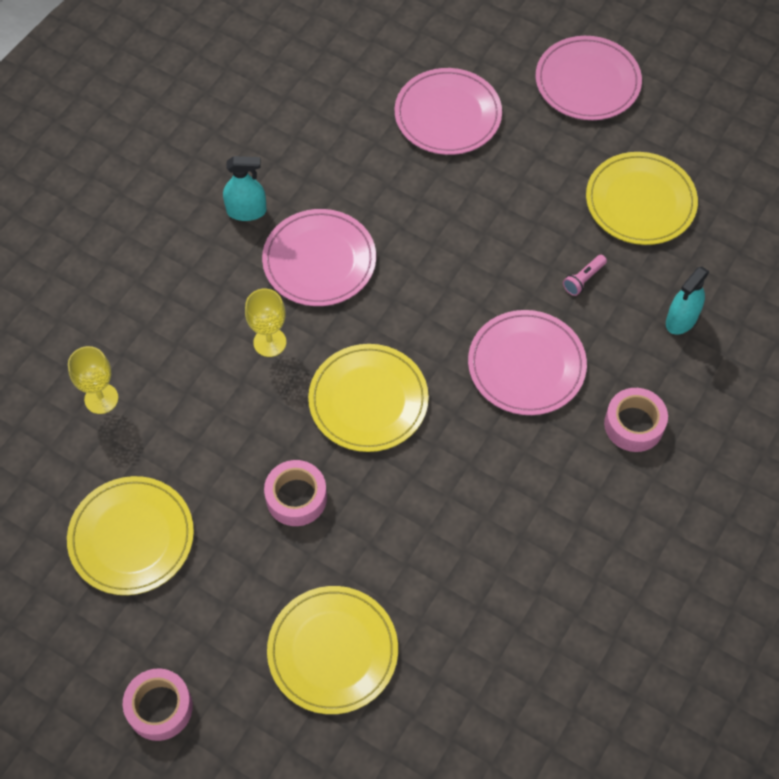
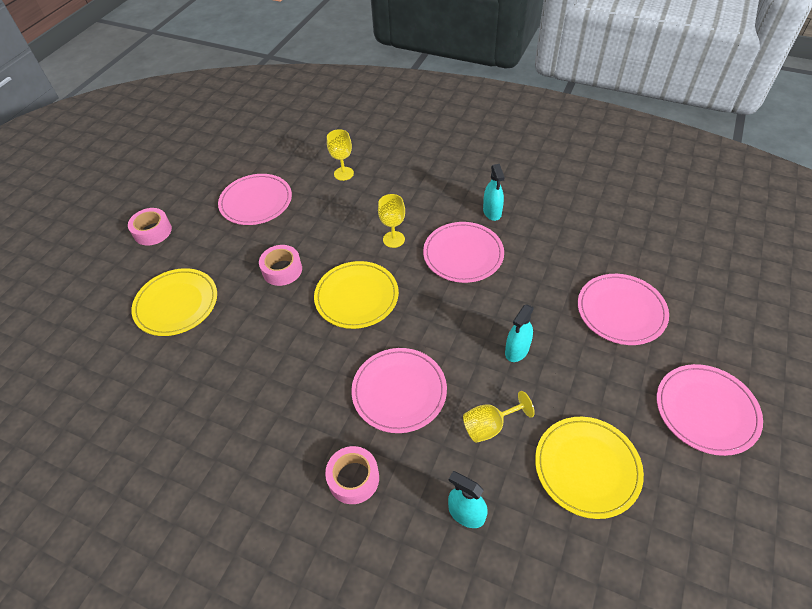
camera: 85 degrees right, 10 degrees down
(131, 537) = (256, 202): yellow plate -> pink plate
(486, 231) = (517, 350): none -> turquoise spray bottle
(583, 279) = (489, 426): pink flashlight -> yellow goblet

